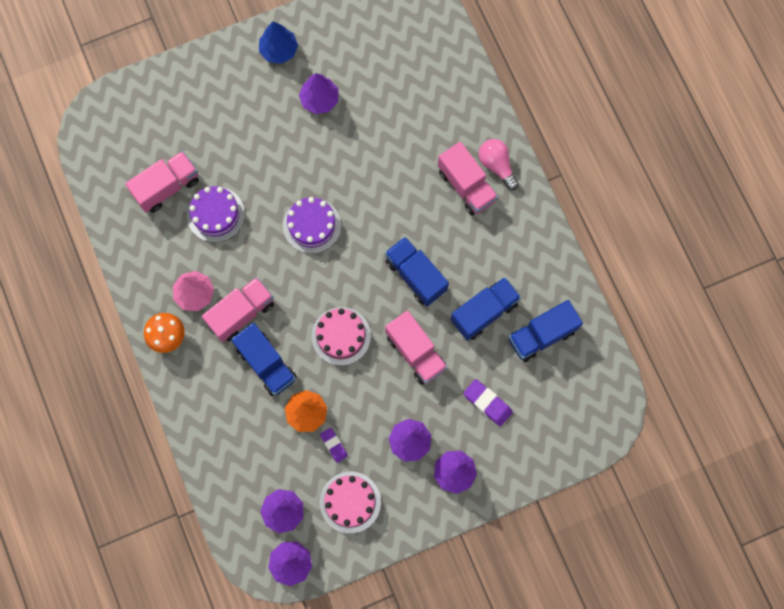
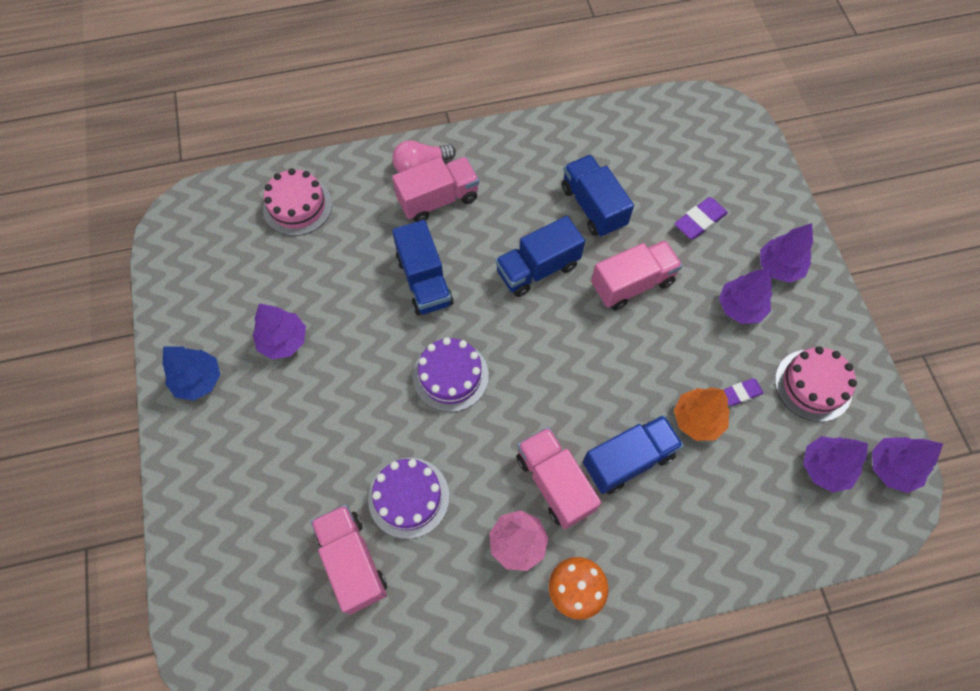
camera: 80 degrees left, 10 degrees down
(341, 336) = (601, 363): pink cake -> pink cake (297, 206)
(542, 335) = (627, 157): blue truck -> blue truck (424, 281)

